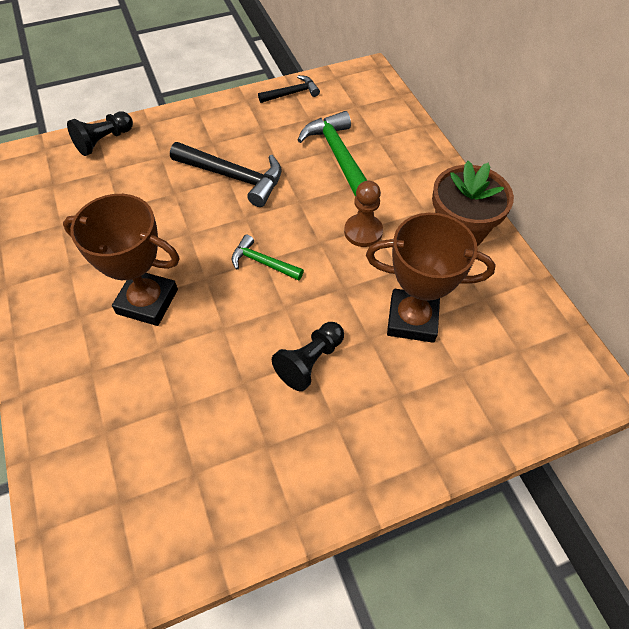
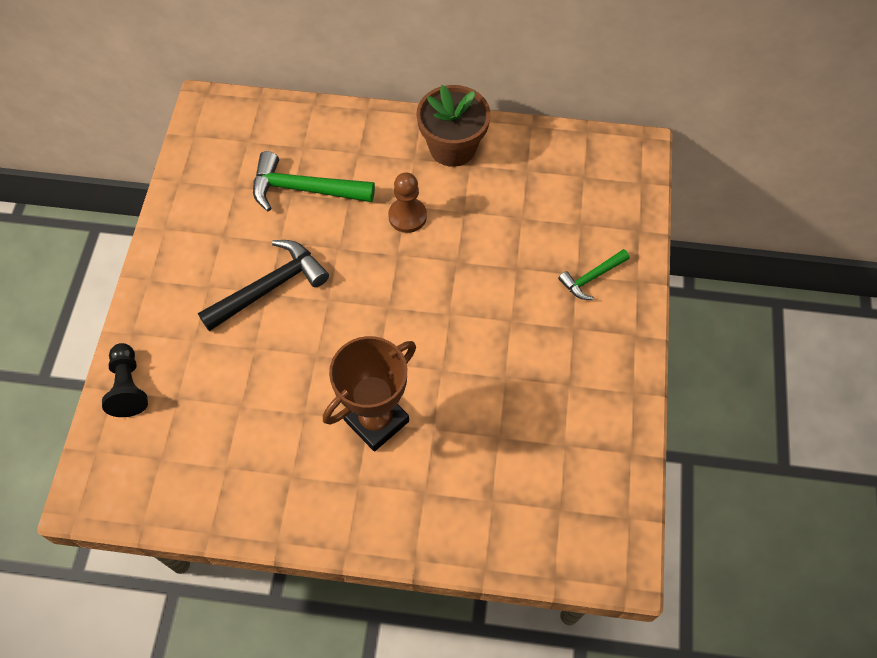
camera: 60 degrees left, 5 degrees up
(263, 262) = (391, 309): green hammer -> green hammer (591, 277)
(292, 93) = (188, 185): black hammer -> none
(310, 361) = (513, 320): black pawn -> none
(412, 319) = (517, 229): brown trophy -> none

